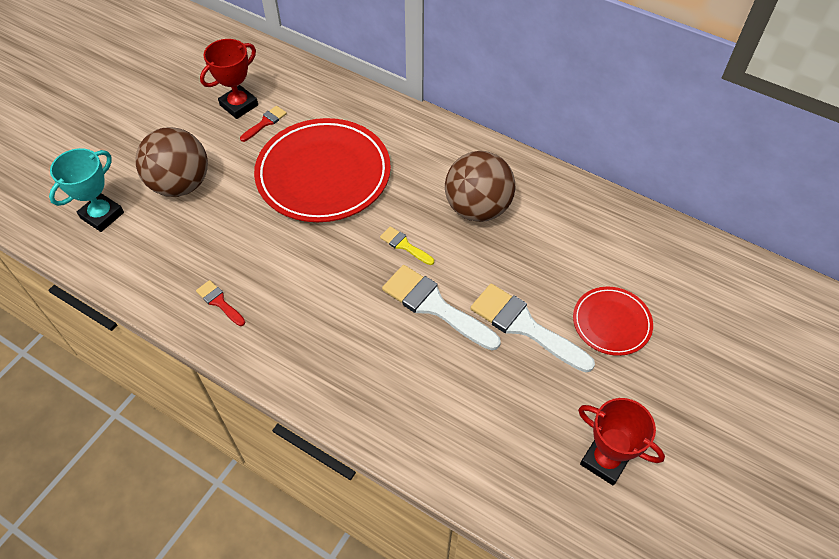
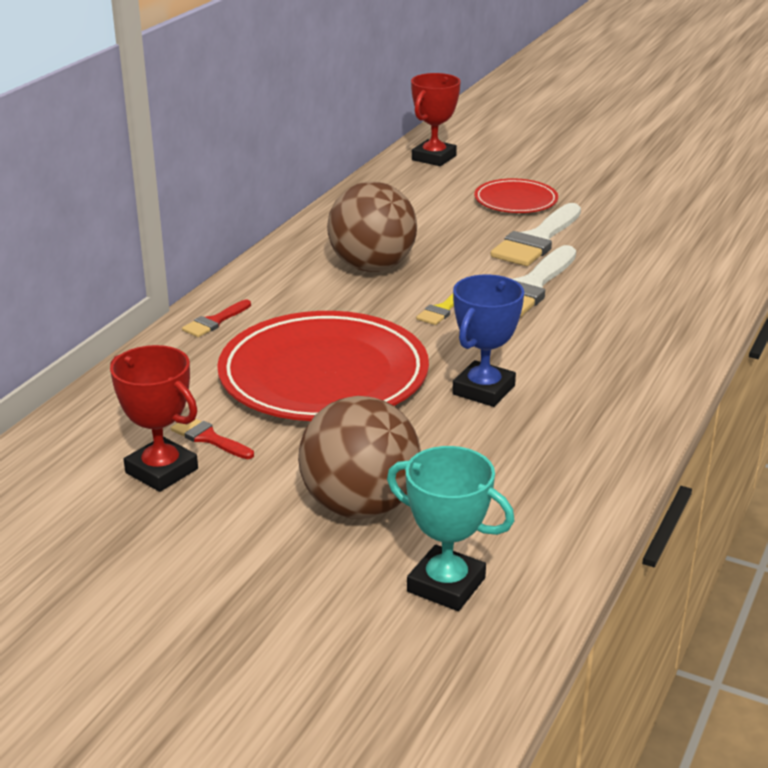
camera: 95 degrees left, 25 degrees down
(219, 302) = (582, 435): red brush -> red brush (215, 321)
(287, 255) = (483, 390): none -> blue trophy
(605, 460) = (671, 206): red trophy -> red trophy (434, 158)

